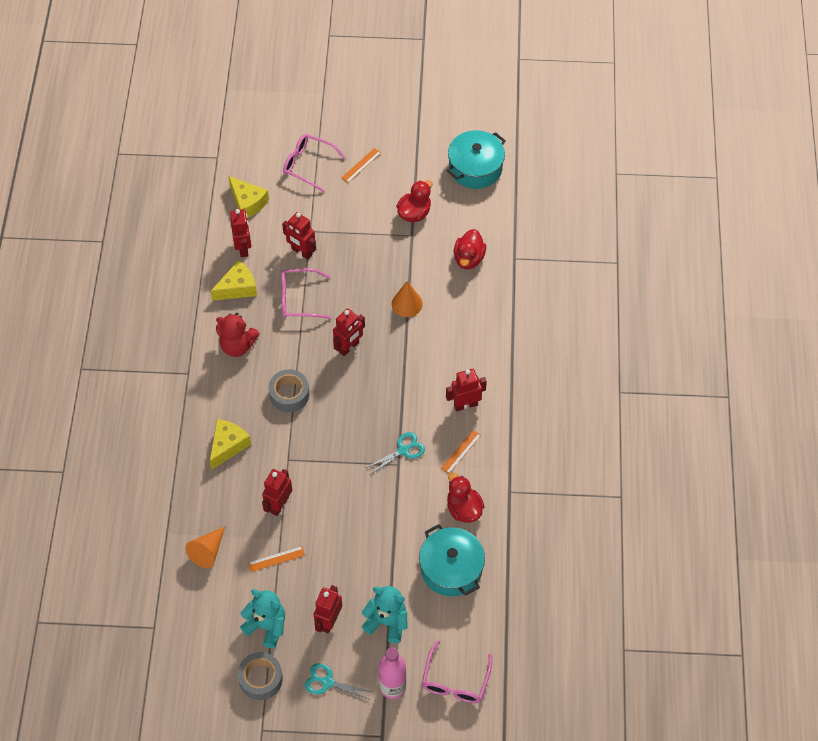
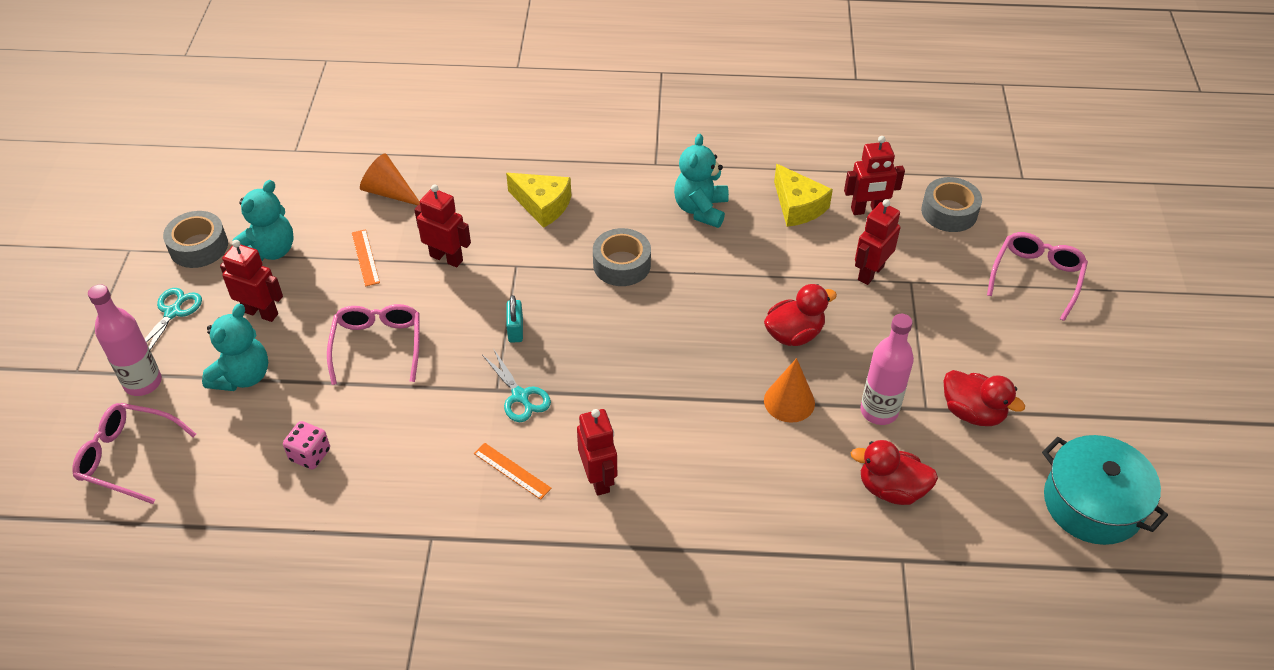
camera: 90 degrees right, 10 degrees down
(237, 346) = (701, 209): red teddy bear -> turquoise teddy bear
(247, 202) = (949, 212): yellow cheese -> grey tape
(299, 299) = (785, 271): pink glasses -> pink glasses (378, 345)
(347, 456) = (515, 330): none -> turquoise padlock
(349, 347) = (703, 330): red robot -> none
(361, 165) = (1054, 342): orange ruler -> none
(414, 259) = (879, 411): none -> pink bottle
(451, 568) = (310, 455): turquoise pot -> pink dice
(463, 509) = (409, 473): red duck -> red duck (794, 334)

